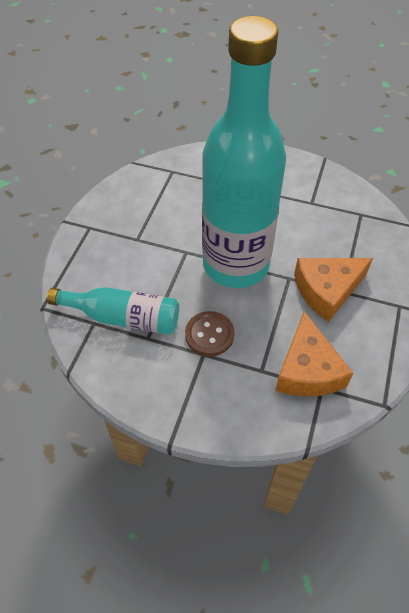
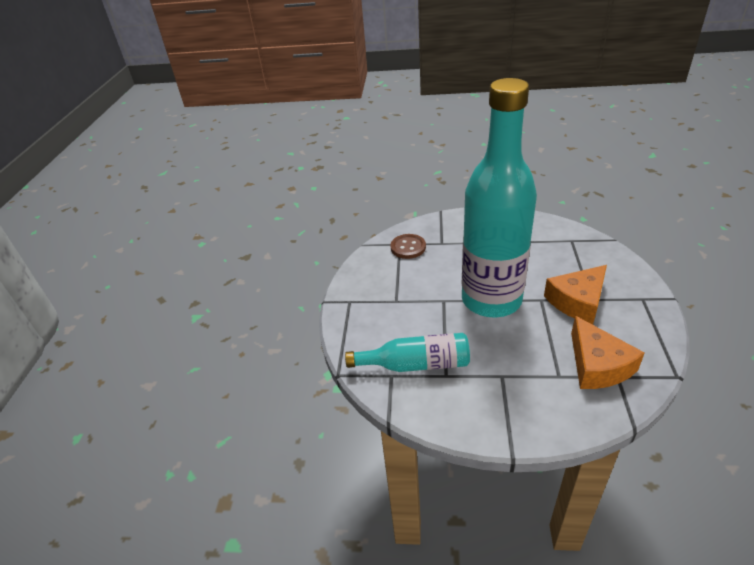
camera: 10 degrees left, 15 degrees down
(209, 335) = (499, 359): brown button -> brown button (408, 247)

